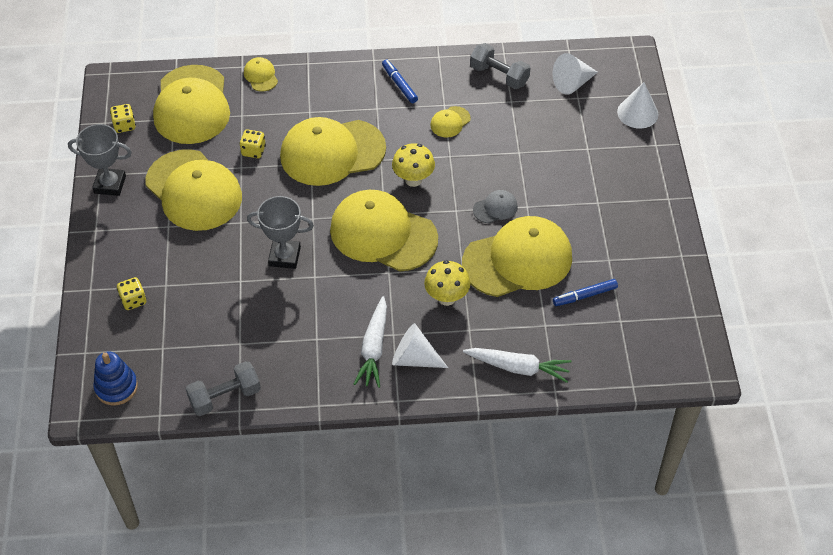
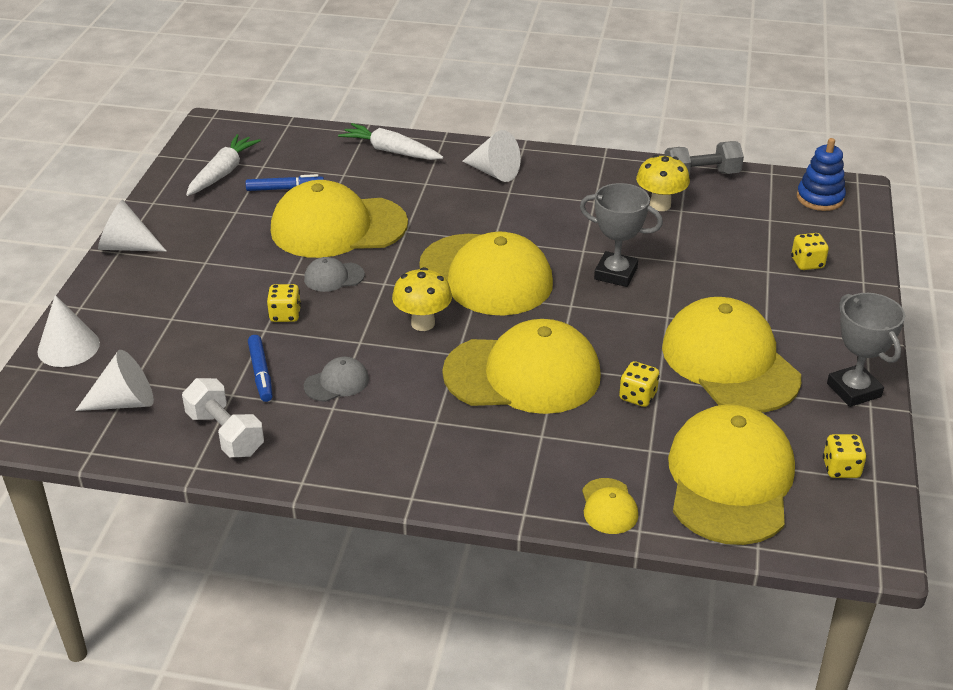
camera: 165 degrees left, 15 degrees down
(110, 184) = (854, 390): grey trophy -> grey trophy turned 45 degrees clockwise
(374, 348) = (533, 185): white carrot -> white carrot (222, 173)
(399, 84) = (386, 449): blue marker -> blue marker (261, 373)
(446, 298) = (437, 210): yellow mushroom -> yellow mushroom (660, 205)
(450, 122) = (336, 383): yellow cap -> grey cap
(499, 75) = (225, 433): grey dumbbell -> white dumbbell
(511, 167) = (285, 315): none -> yellow dice
(666, 205) = (127, 246): none -> white cone

